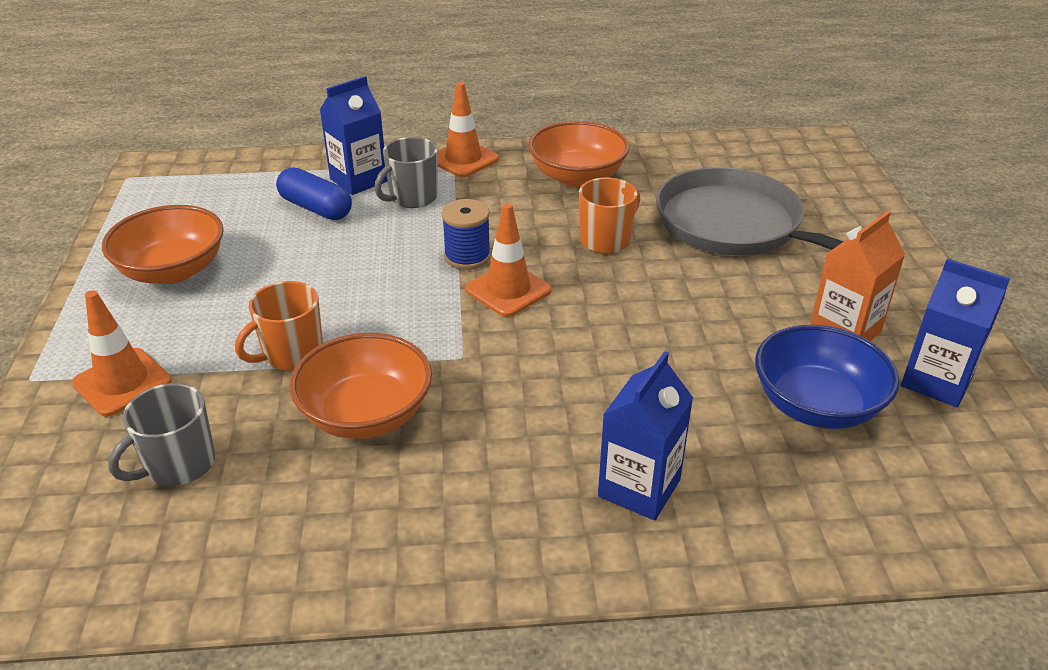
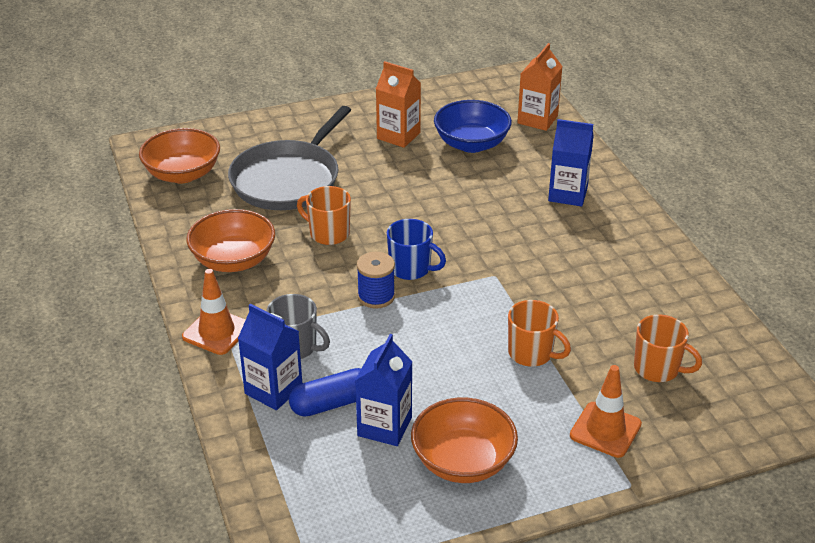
camera: 105 degrees left, 0 degrees up
(178, 465) = (658, 369): grey mug -> orange mug
(315, 208) = (332, 403): blue capsule -> blue capsule turned 45 degrees clockwise
(366, 414) = (569, 302): orange bowl -> orange bowl (183, 174)
(508, 290) = (411, 269): orange traffic cone -> blue mug
(905, 513) = (537, 119): none -> orange carton
(936, 381) = (431, 108): blue carton -> blue carton (384, 426)

